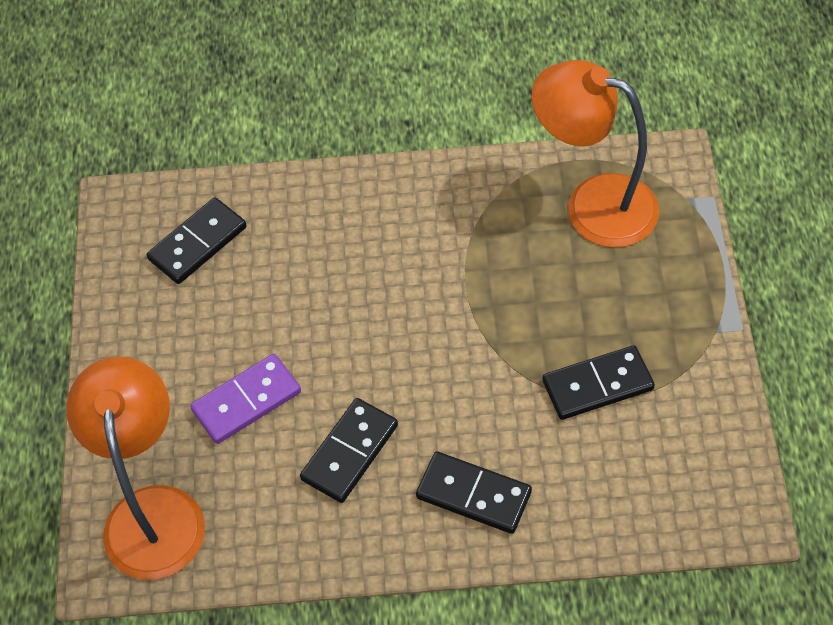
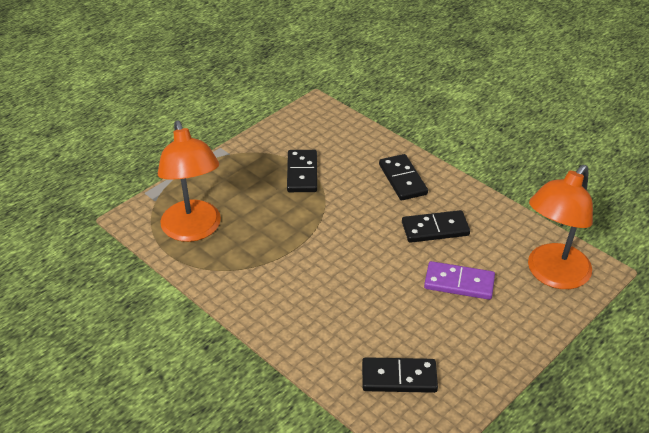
camera: 135 degrees left, 15 degrees down
(597, 385) = (302, 173): black domino -> black domino turned 60 degrees clockwise

